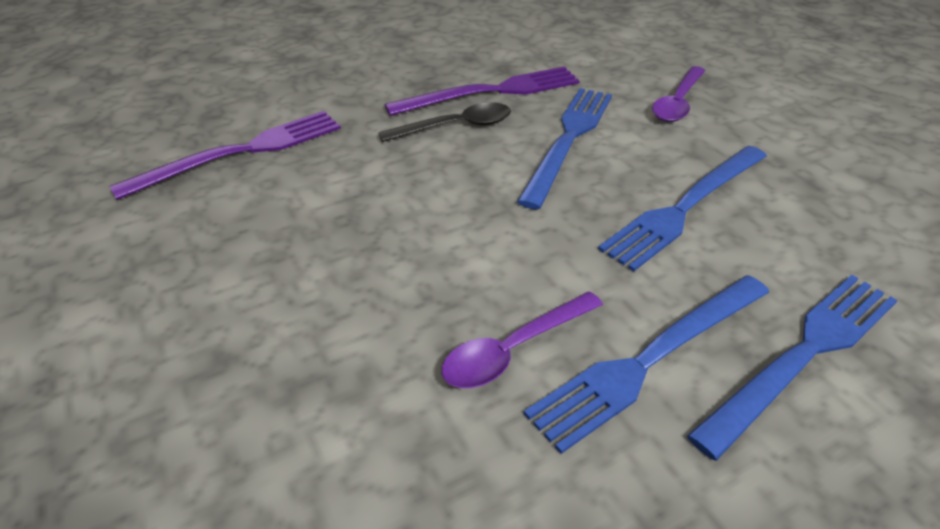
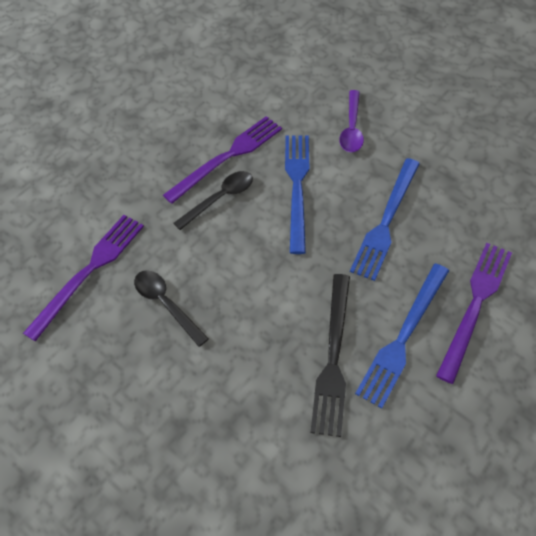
camera: 20 degrees left, 15 degrees up
(309, 211) = (166, 304): none -> black spoon
(513, 349) = (333, 357): purple spoon -> black fork
(802, 355) = (475, 305): blue fork -> purple fork

